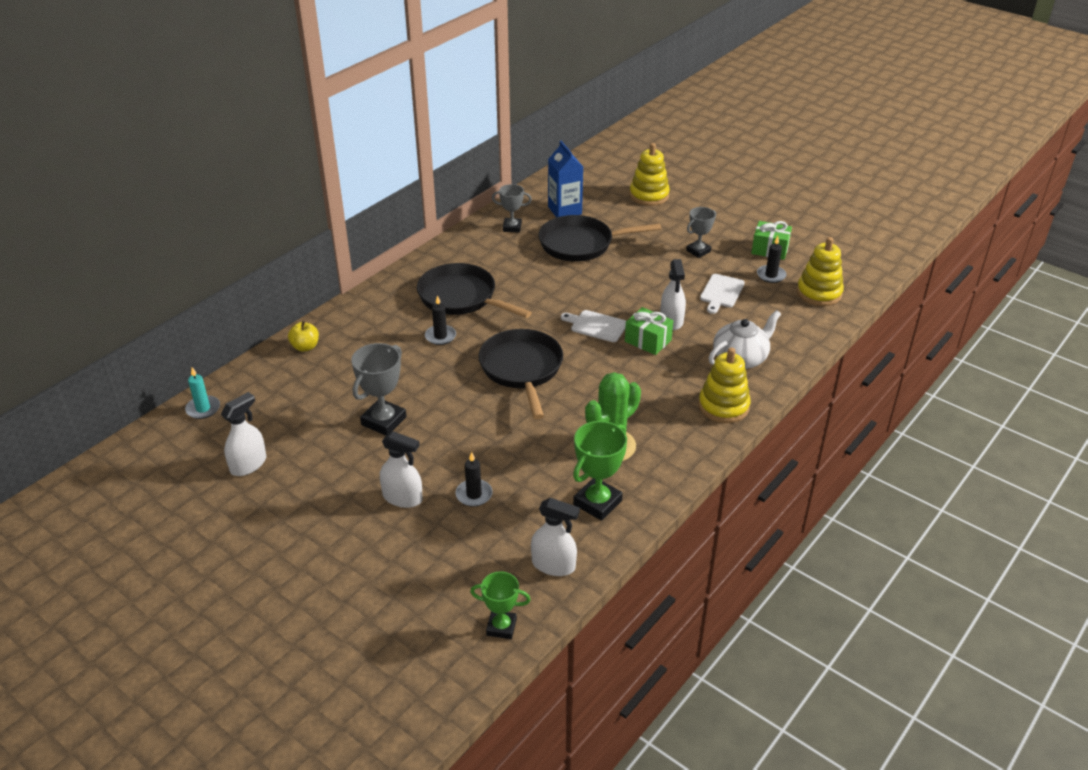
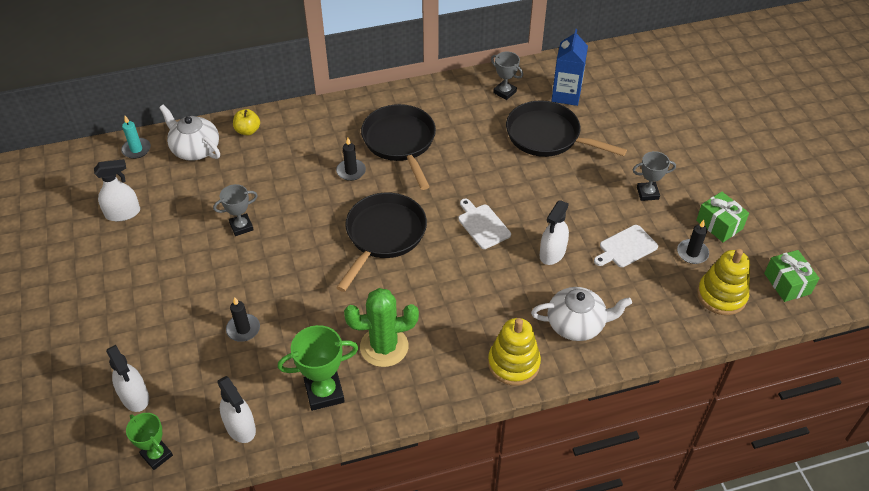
camera: 35 degrees right, 10 degrees up
(267, 383) = (195, 149): none -> white teapot
(383, 421) = (241, 226): grey trophy -> grey trophy, size x0.65
(402, 498) = (193, 302): white spray bottle -> white spray bottle (135, 396)
(648, 341) = (512, 262): green gift -> green gift (787, 283)
(649, 195) = (658, 113): yellow stacking toy -> none

